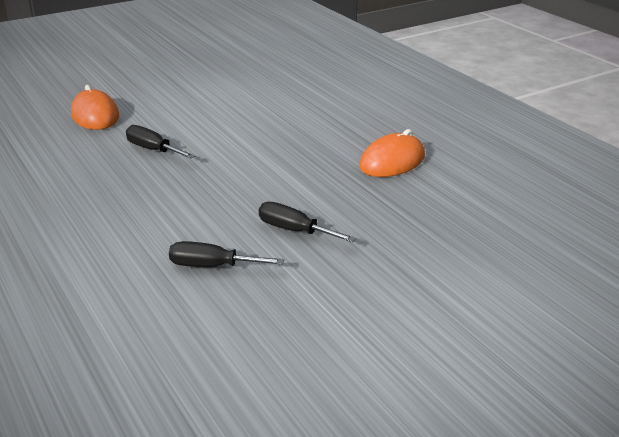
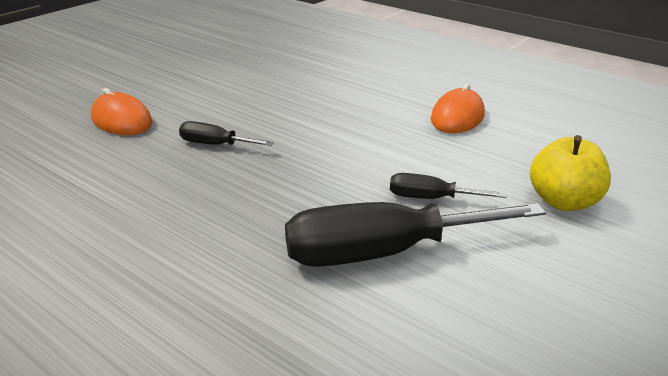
camera: 20 degrees left, 0 degrees up
(212, 266) = (383, 253): black screwdriver -> black screwdriver, size x2.05
(415, 258) = (563, 201): none -> yellow apple

